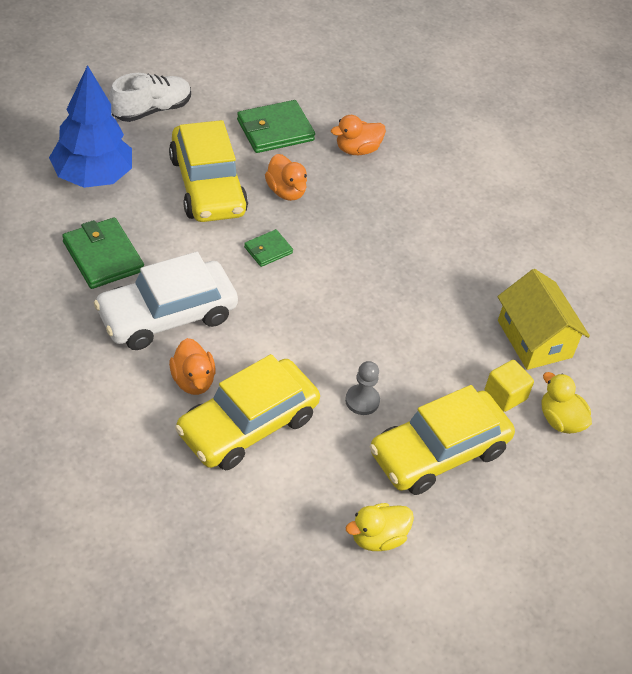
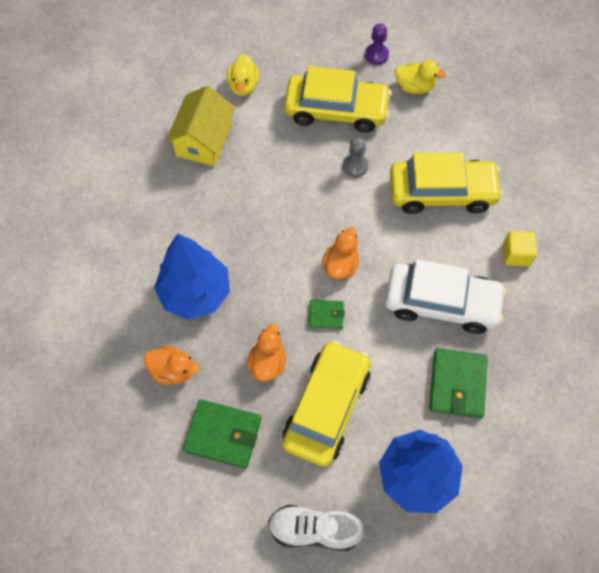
camera: 135 degrees left, 15 degrees up
(192, 380) = (456, 242): orange duck -> orange duck (340, 265)
(397, 208) = (195, 293): none -> blue tree
(458, 554) = (376, 55): none -> purple pawn
(505, 395) = (261, 118): yellow cube -> yellow cube (516, 254)

